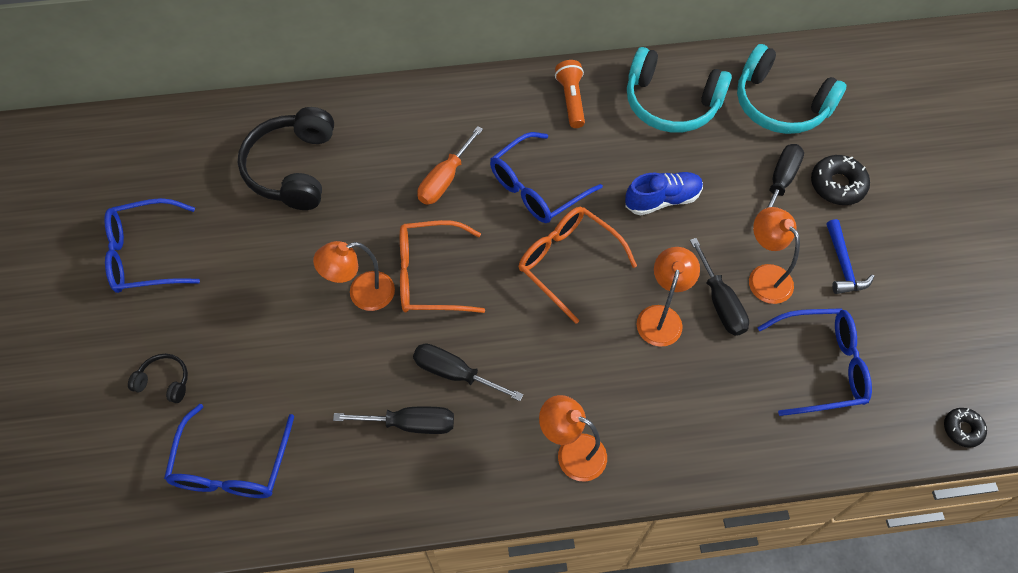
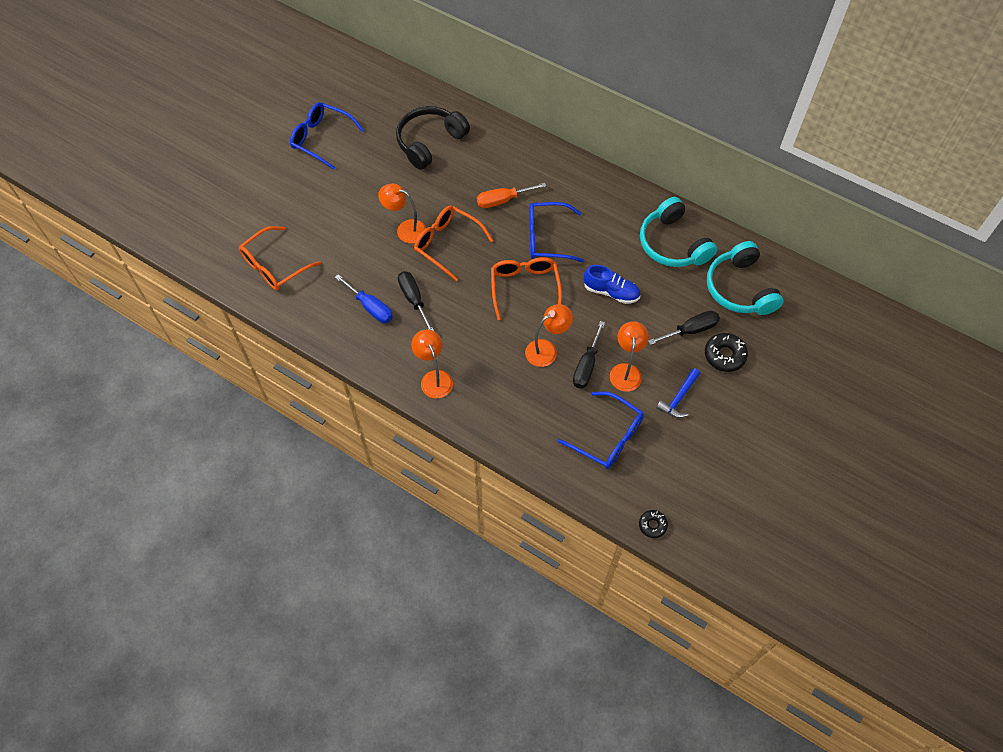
camera: 40 degrees right, 0 degrees up
(164, 382) = (278, 206): black headphones -> none
(232, 465) = (275, 265): blue glasses -> orange glasses
(410, 424) = (370, 307): black screwdriver -> blue screwdriver
(571, 100) = (615, 204): orange flashlight -> none

